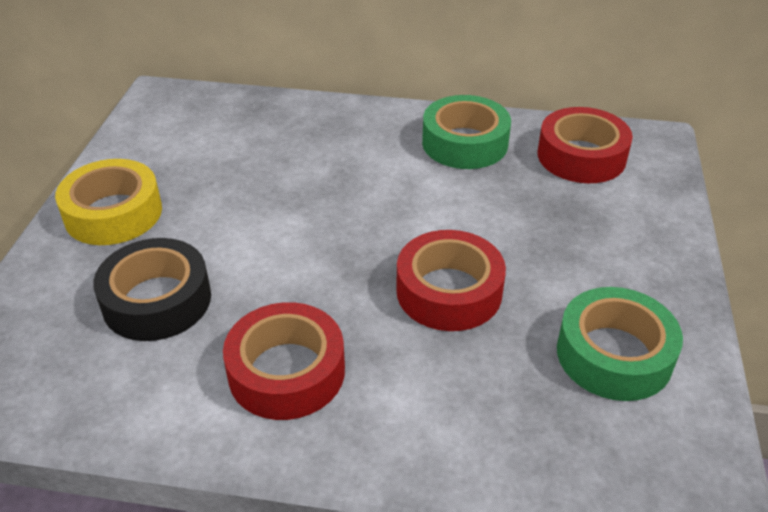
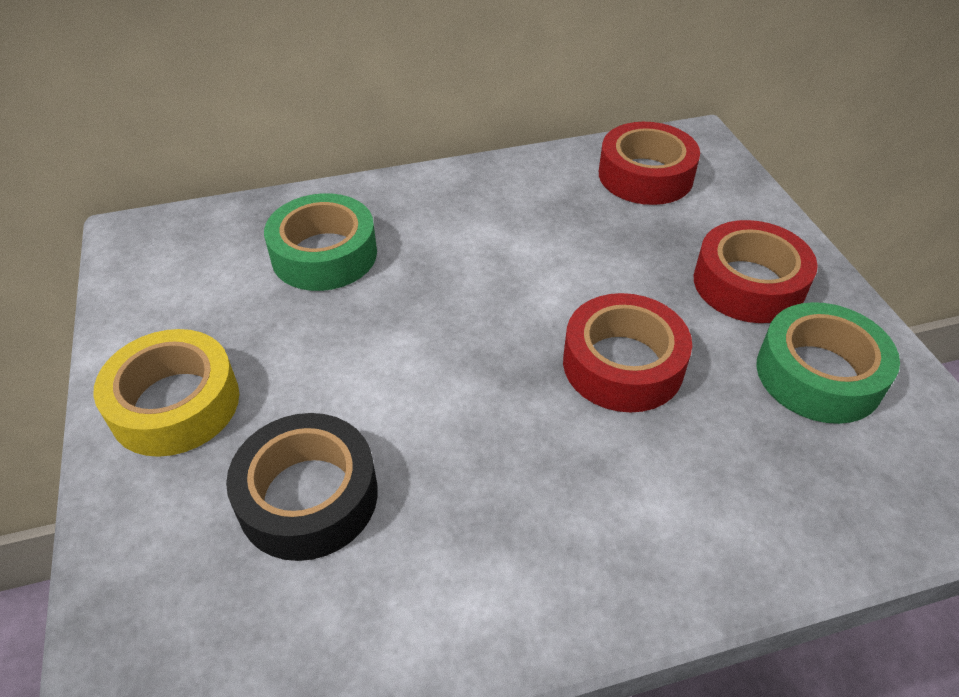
camera: 25 degrees left, 5 degrees up
(286, 371) = (520, 524): red tape -> red tape (748, 284)
(465, 143) = (524, 194): green tape -> green tape (324, 254)

